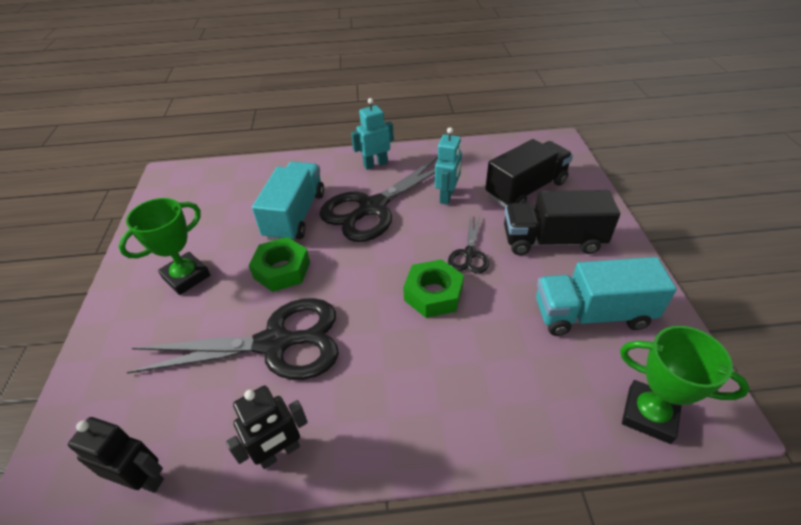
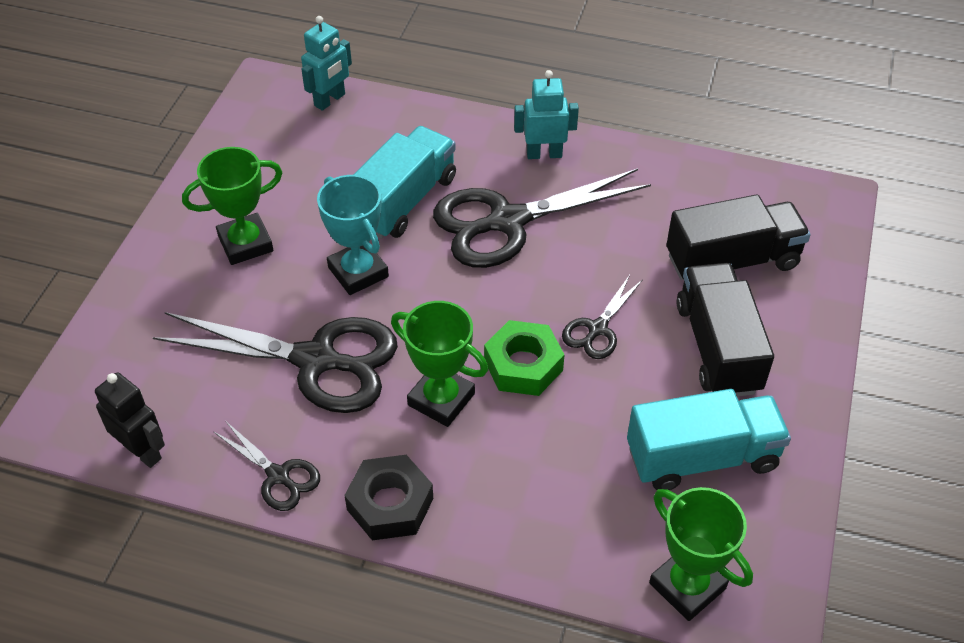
camera: 20 degrees right, 5 degrees up
(279, 453) = (278, 476): black robot -> black scissors
(282, 270) = (358, 272): green nut -> turquoise trophy
(386, 339) = (441, 399): none -> green trophy
(387, 440) = (390, 504): none -> black nut
(447, 196) = (616, 236): turquoise robot -> turquoise robot (330, 100)
(552, 241) = (717, 347): black truck -> black truck turned 60 degrees clockwise
(592, 314) = (702, 457): turquoise truck -> turquoise truck turned 150 degrees clockwise

